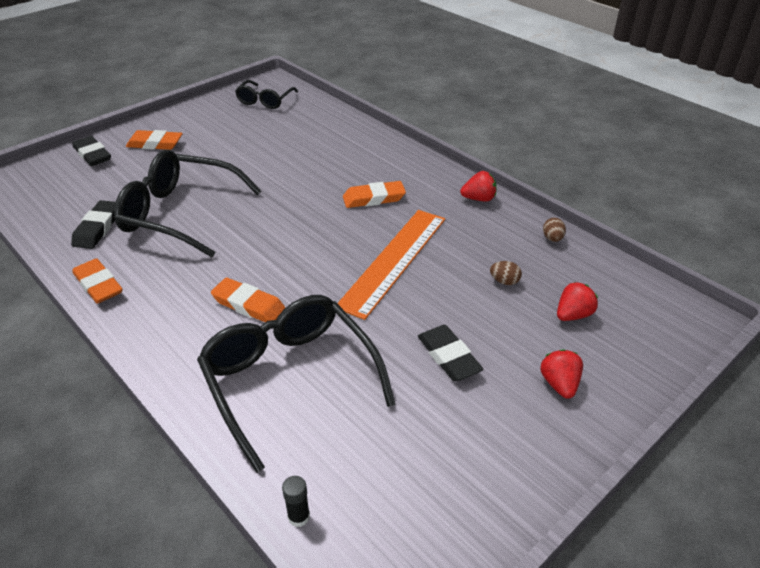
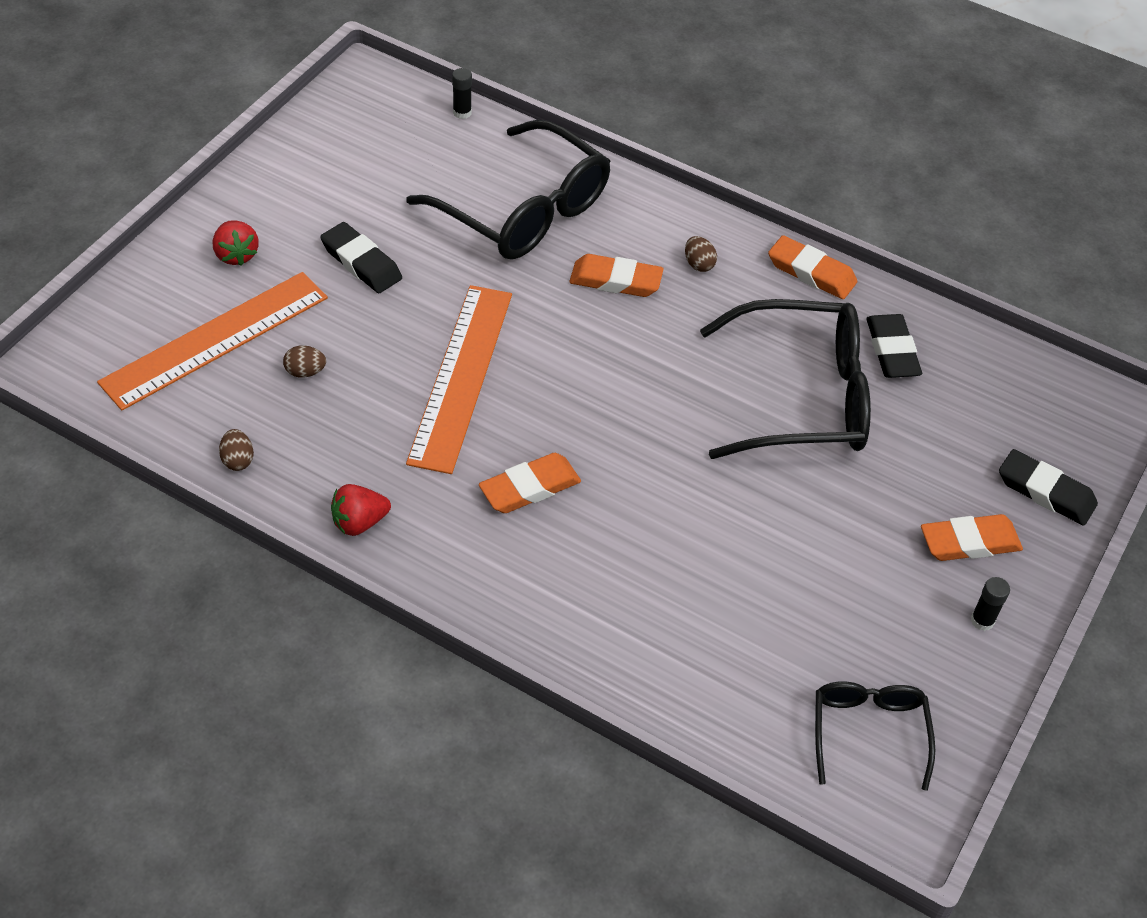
camera: 160 degrees right, 10 degrees up
(176, 306) = (698, 264): none -> brown egg
(180, 121) = (982, 620): none -> black glue stick
(573, 315) = (215, 340): red strawberry -> orange ruler

